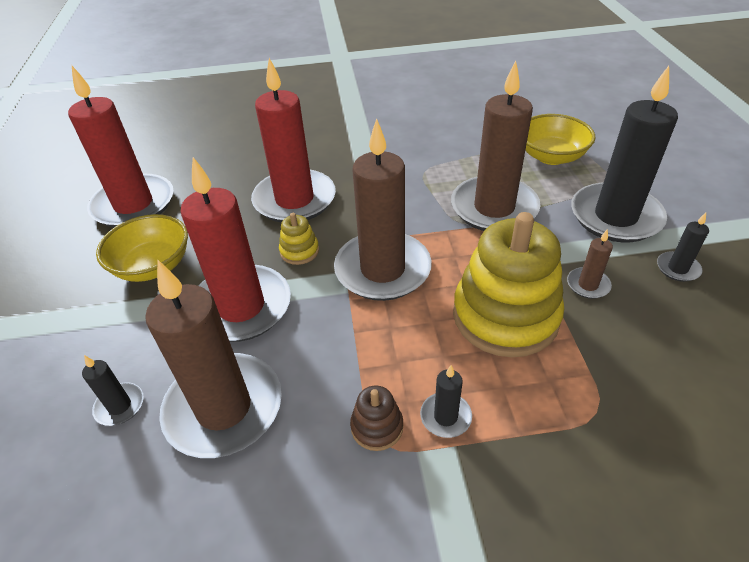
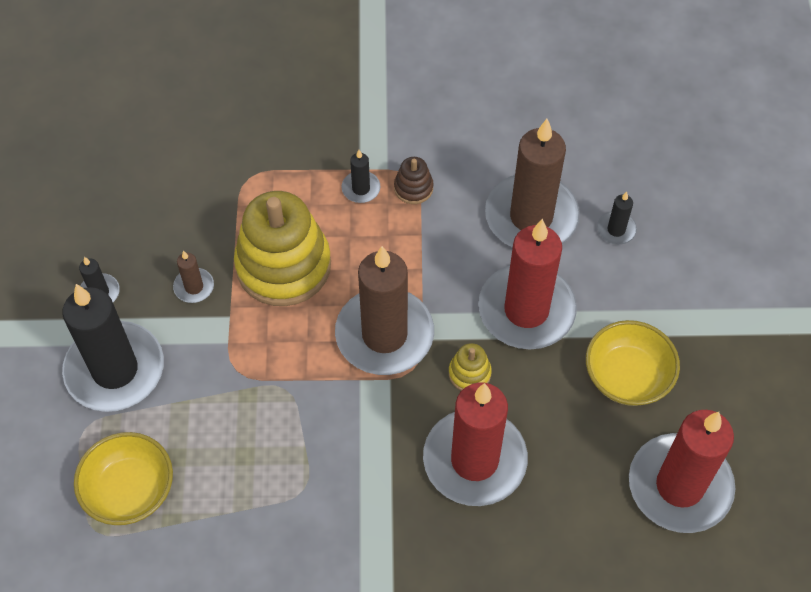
camera: 175 degrees left, 15 degrees up
(494, 208) = (241, 405): brown candle -> none

